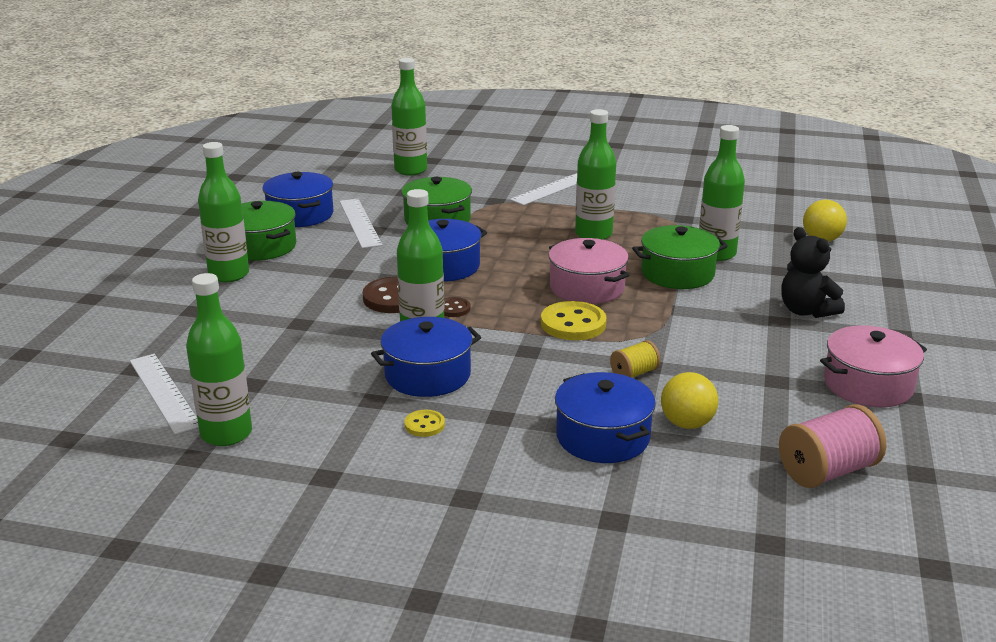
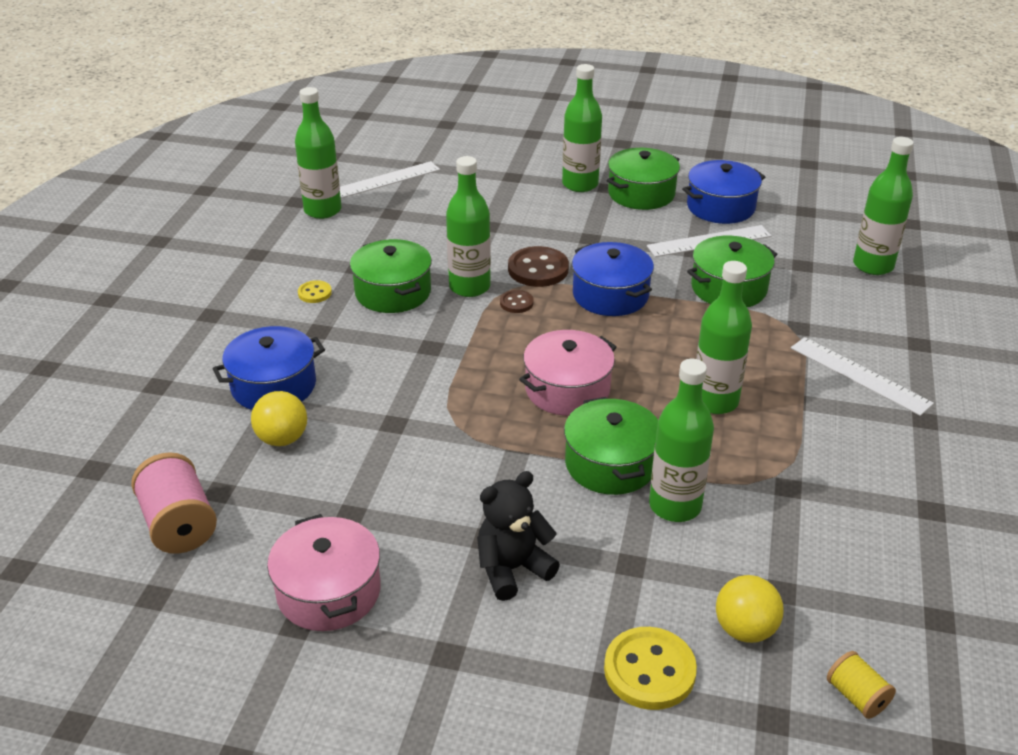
camera: 90 degrees right, 10 degrees up
(427, 375) = (393, 292): blue pot -> green pot
(573, 324) = (484, 376): yellow button -> yellow button (649, 670)
(634, 373) = (379, 412): yellow spool -> yellow spool (856, 696)

